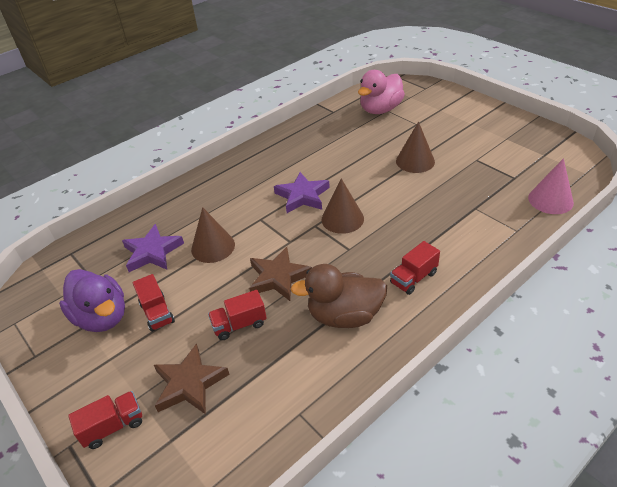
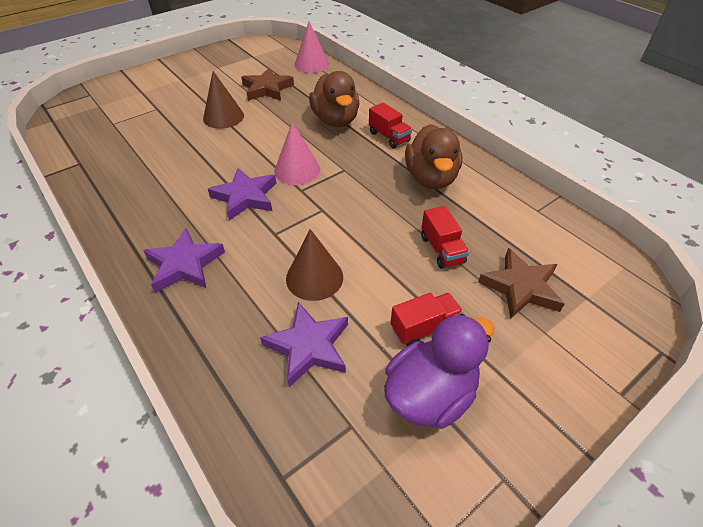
camera: 90 degrees left, 5 degrees up
(113, 426) = (586, 351): red truck -> none
(230, 183) = (185, 264): none -> purple star
(278, 277) = (376, 219): brown star -> brown star (267, 89)
(342, 219) = (297, 170): brown cone -> pink cone
(380, 110) = (107, 127): pink duck -> none
(434, 233) = (335, 120): none -> brown duck

